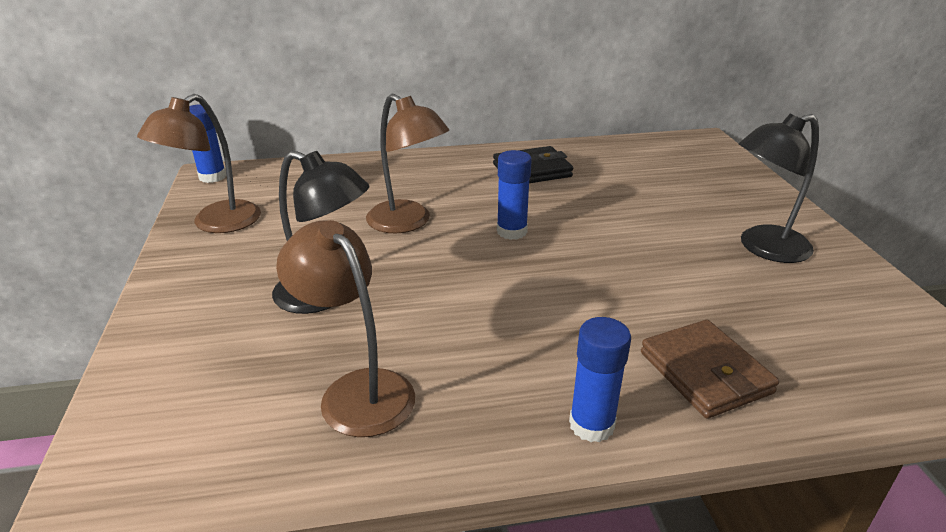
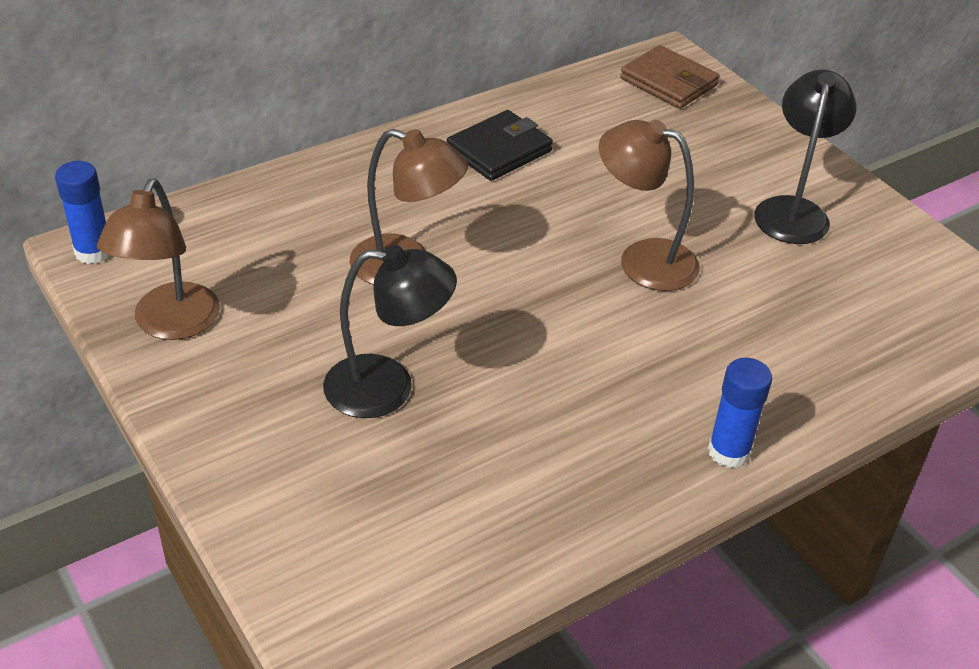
camera: 25 degrees left, 10 degrees up
(357, 390) = (502, 482): brown lamp -> brown lamp (643, 259)
(511, 231) = (531, 250): blue glue stick -> none
(705, 372) = (798, 372): brown wallet -> brown wallet (669, 82)
(763, 248) = (793, 210): black lamp -> black lamp turned 150 degrees clockwise

